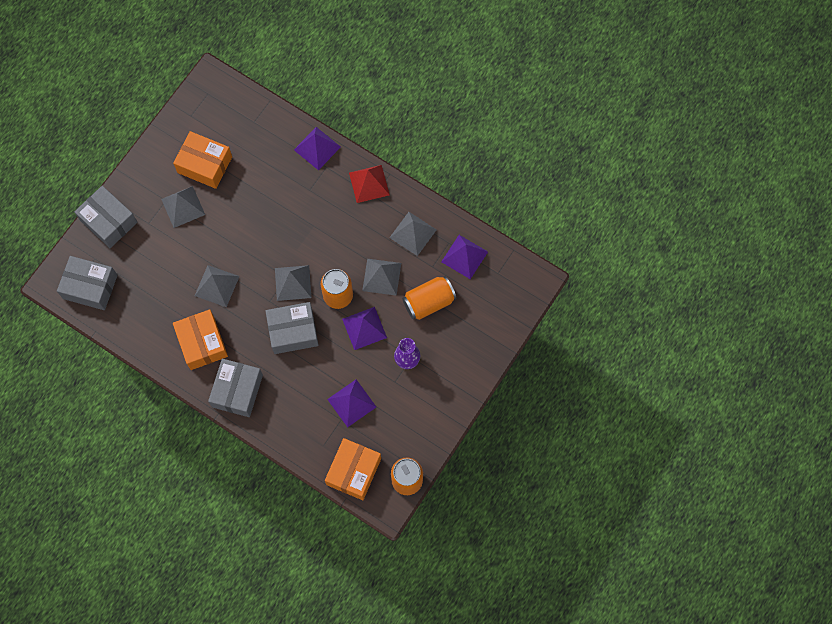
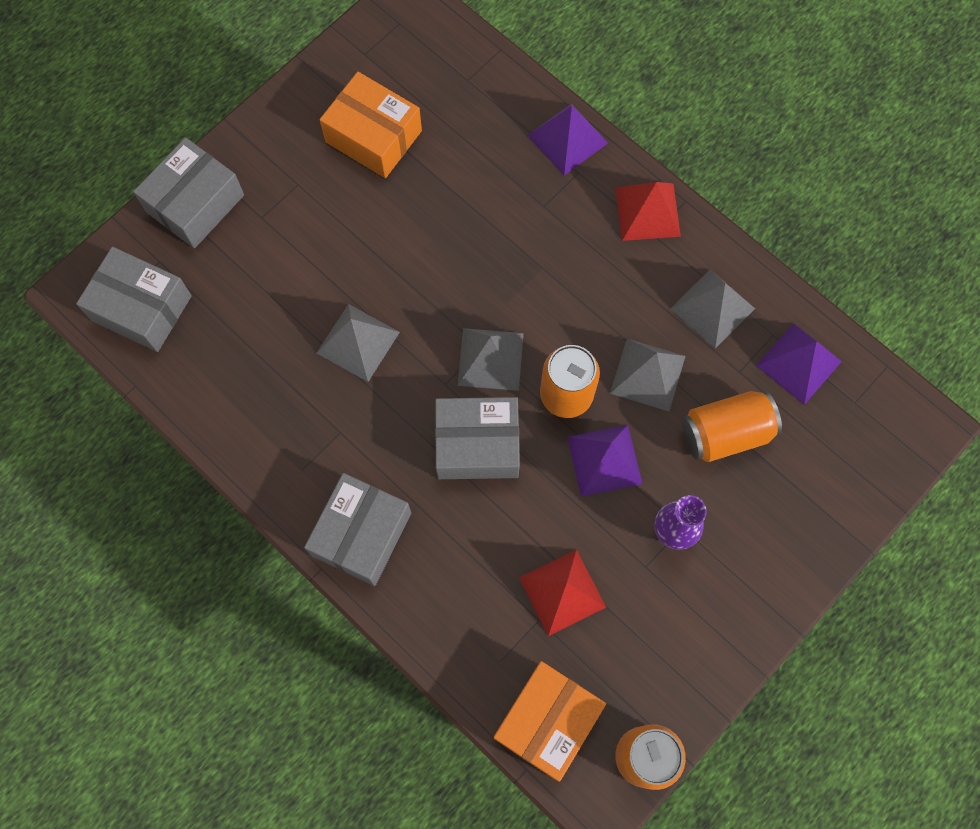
camera: 10 degrees right, 0 degrees up
(109, 221) = (195, 203): grey box -> grey box turned 75 degrees clockwise
(183, 207) = (324, 199): grey pyramid -> none
(202, 343) = (315, 438): orange box -> none
(352, 403) = (562, 592): purple pyramid -> red pyramid

